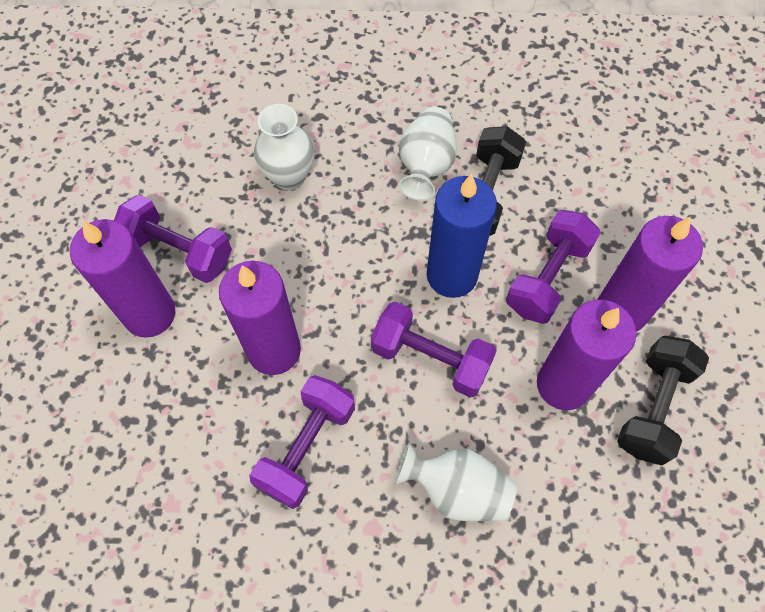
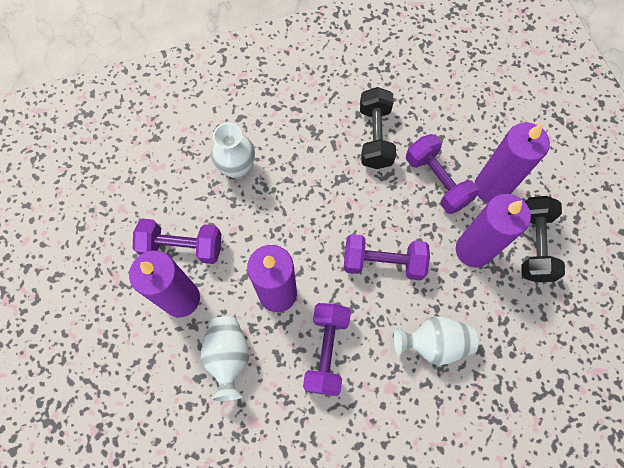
camera: 20 degrees left, 5 degrees up
(426, 165) = (327, 129): white vase -> white vase (228, 357)
(452, 275) = (374, 201): blue candle -> none
(547, 277) = (436, 181): purple dumbbell -> purple dumbbell turned 45 degrees counterclockwise

